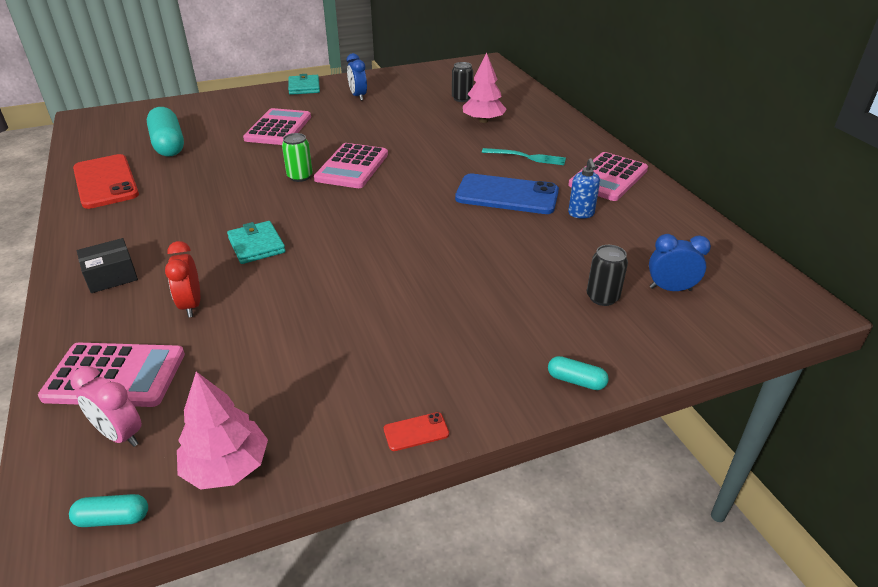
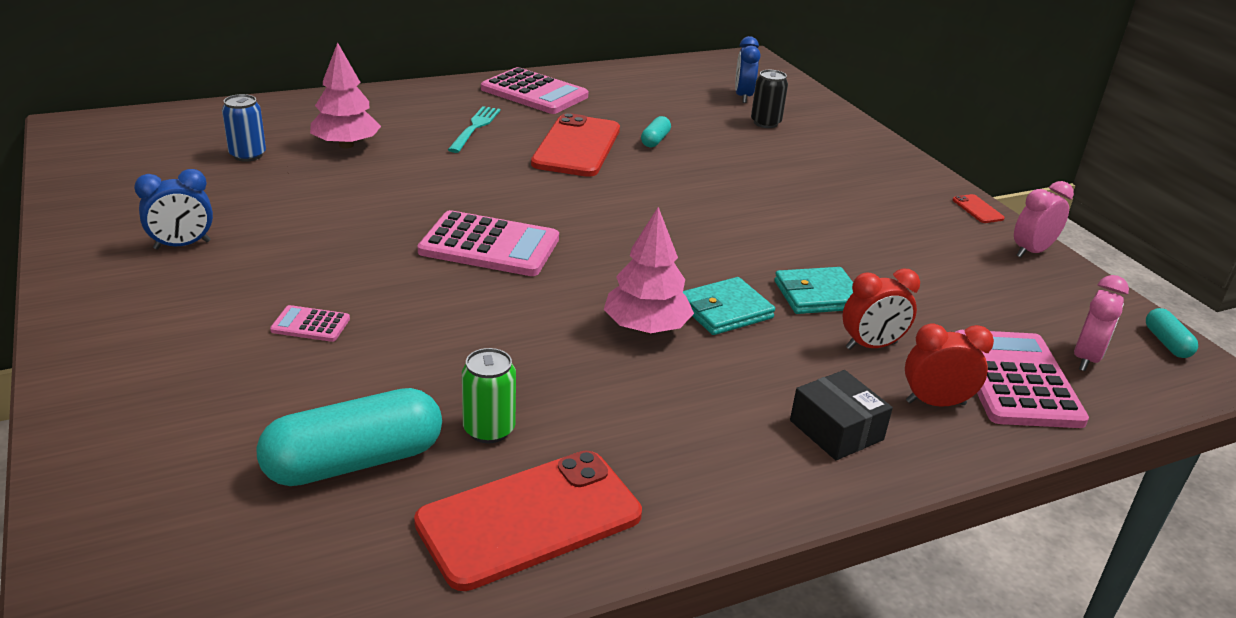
camera: 95 degrees left, 5 degrees down
(112, 324) = (935, 403): none -> red clock
(226, 467) = (1075, 293): pink tree -> pink tree (646, 328)
(278, 128) = (310, 324): pink calculator -> pink calculator, size x0.47
(300, 177) = (520, 289): green can -> green can (489, 430)
(304, 87) = (87, 309): turquoise wallet -> turquoise wallet (817, 295)
(316, 455) = (1031, 251): none -> pink clock
(462, 98) = (248, 155): black can -> blue can
(507, 195) = (577, 147): blue phone -> red phone
(576, 381) = (882, 145): turquoise capsule -> turquoise capsule (655, 140)
(581, 214) = (617, 114): blue soap dispenser -> none

